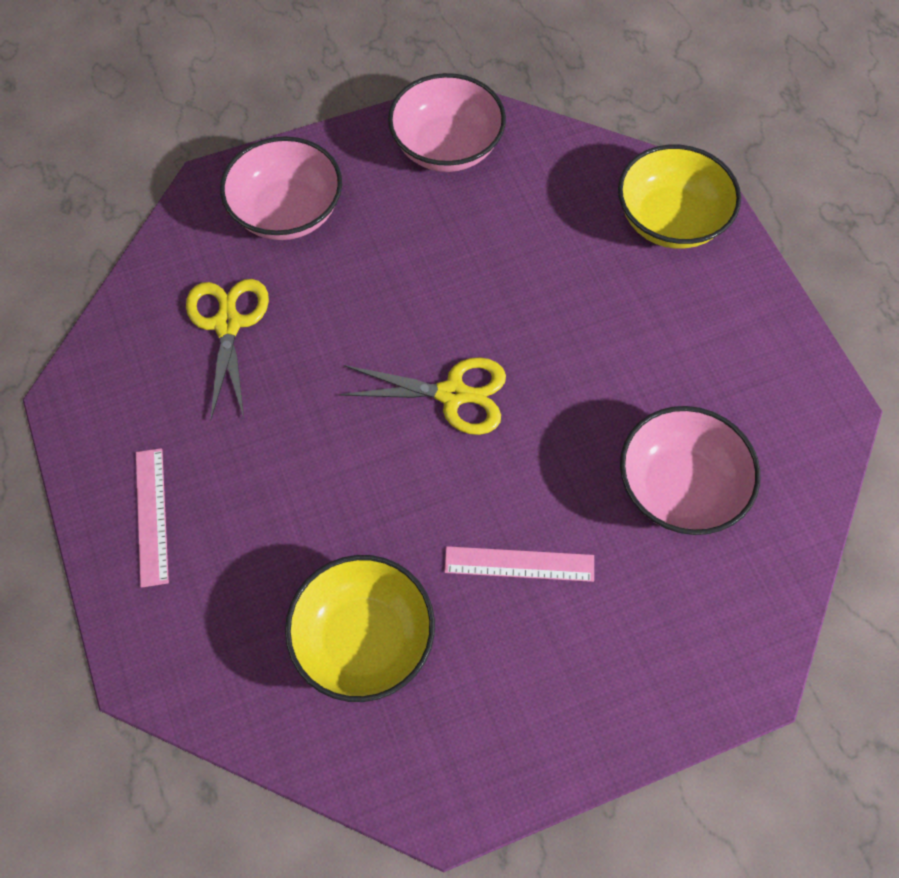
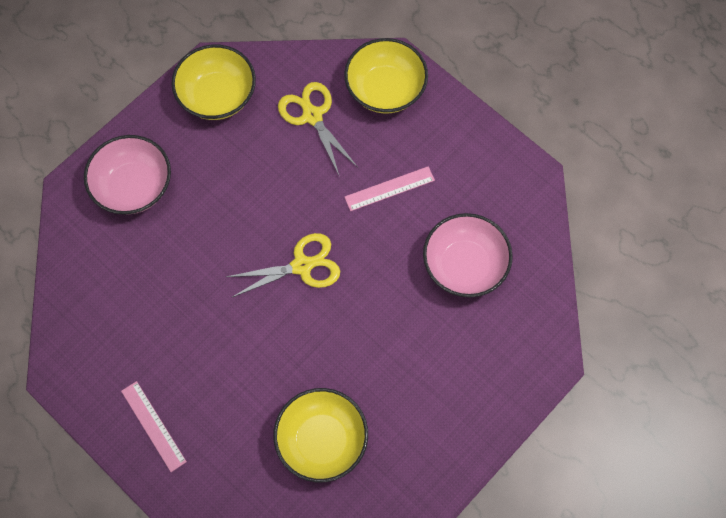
camera: 25 degrees left, 5 degrees up
(228, 324) = (135, 281): yellow scissors -> yellow scissors (312, 116)
(447, 147) = (217, 96): pink bowl -> yellow bowl
(519, 564) = (391, 354): pink ruler -> pink ruler (389, 189)

